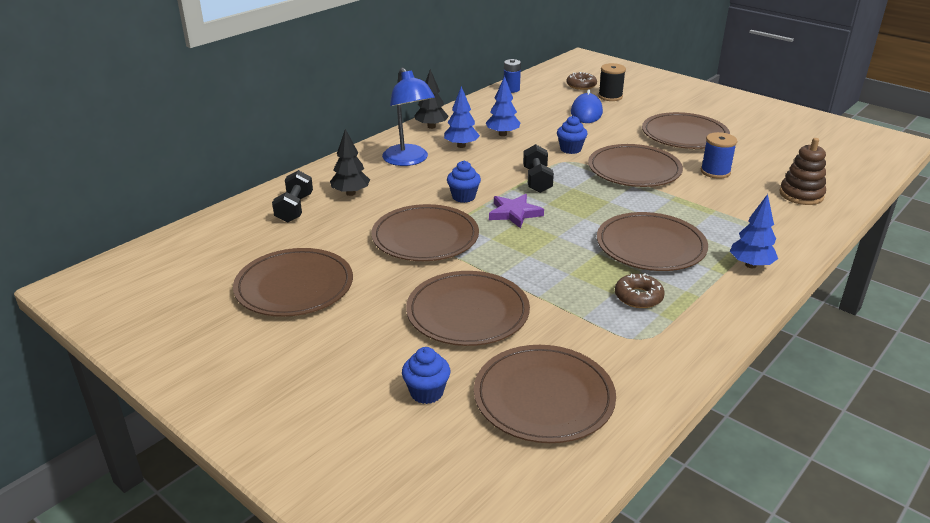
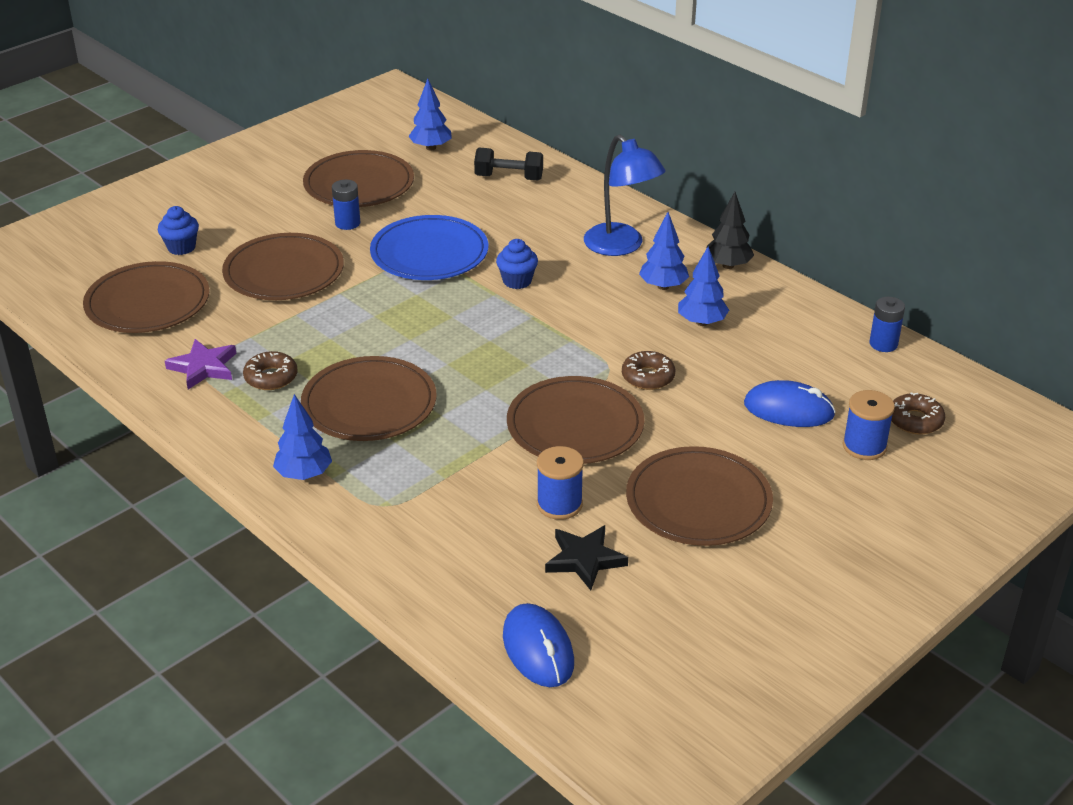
camera: 95 degrees right, 5 degrees up
(225, 251) = (431, 148): none -> blue tree
(351, 193) = (538, 209): black tree -> none
(373, 285) = (347, 223): none -> blue battery
(409, 160) = (621, 246): blue lamp -> blue lamp turned 105 degrees counterclockwise
(425, 237) = (429, 253): brown plate -> blue plate
(514, 213) = (469, 313): purple star -> purple star (203, 367)
(537, 180) = (554, 338): black dumbbell -> none
(570, 149) = (648, 377): blue cupcake -> brown donut
(610, 96) = (864, 446): black spool -> blue spool
(758, 163) = (584, 559): none -> black star
(801, 195) = (472, 576): brown stacking toy -> none
(841, 173) = (538, 649): none -> blue mouse

